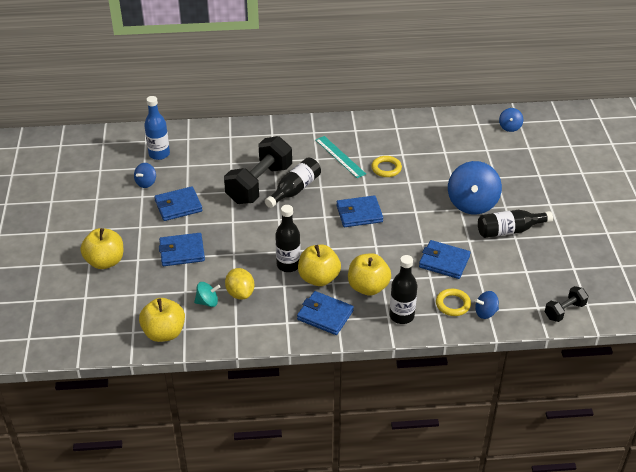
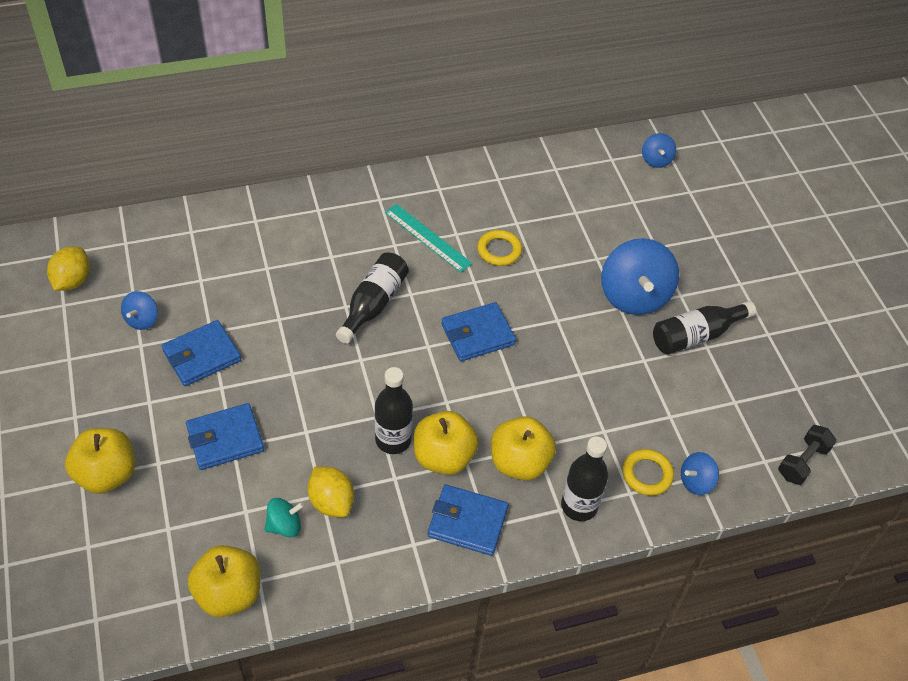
camera: 15 degrees left, 10 degrees up
(108, 158) = (72, 281): none -> yellow lemon
(159, 154) = (152, 265): blue bottle -> none
(259, 184) = (318, 300): black dumbbell -> none
(444, 262) = (617, 402): blue wallet -> none

